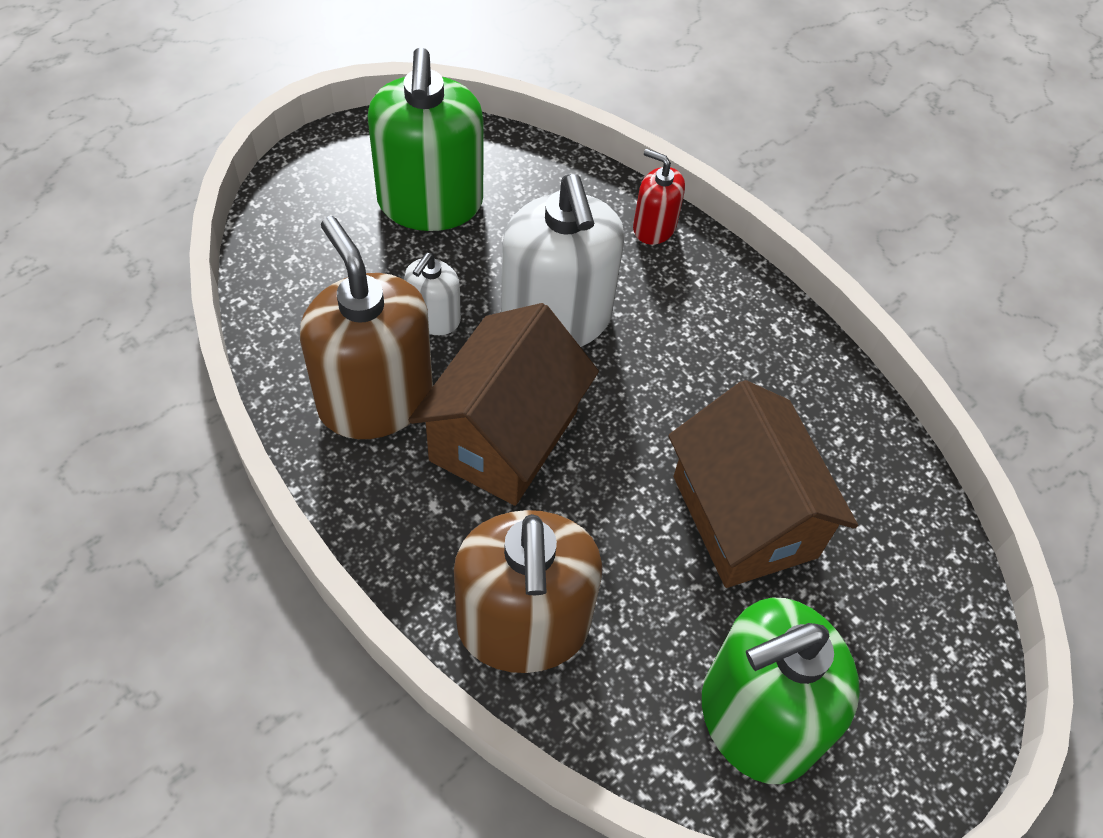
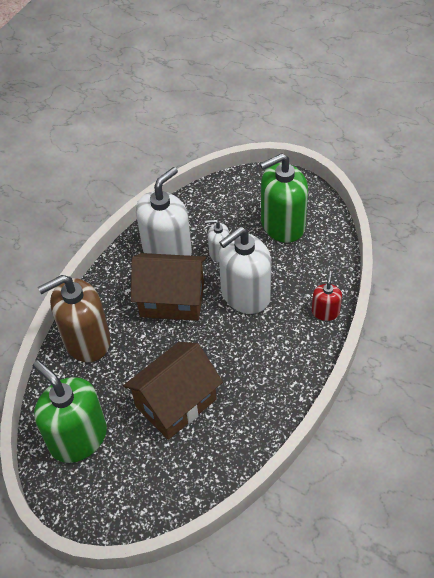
camera: 75 degrees right, 5 degrees down
(375, 399) = (167, 251): brown soap dispenser -> white soap dispenser

